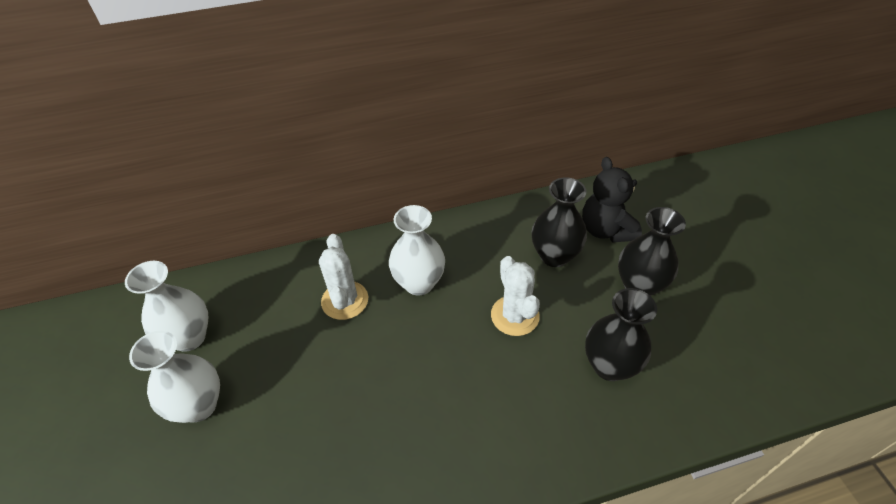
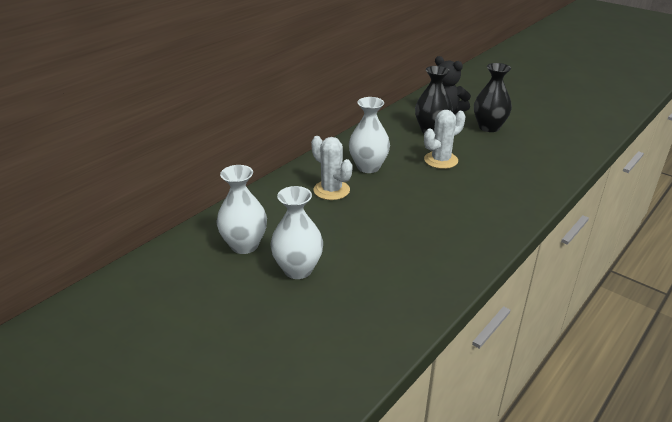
camera: 35 degrees left, 15 degrees down
(515, 315) = (441, 160): white cactus -> white cactus turned 75 degrees counterclockwise
(609, 365) = (512, 160): black vase -> none

